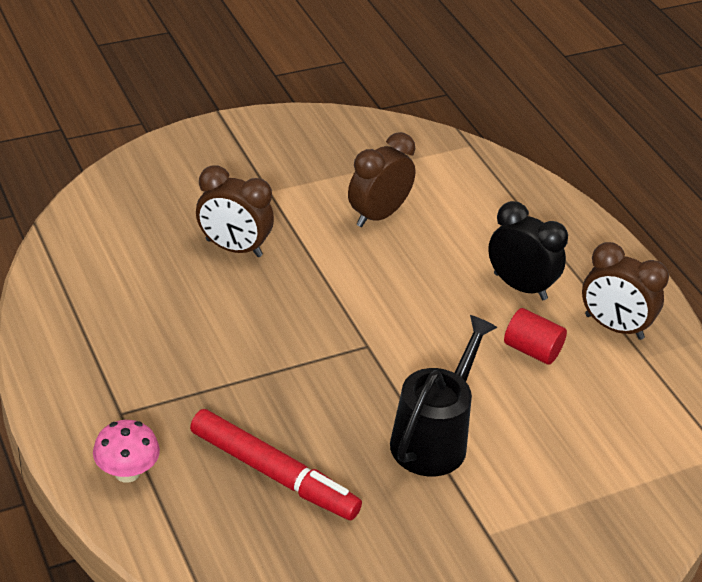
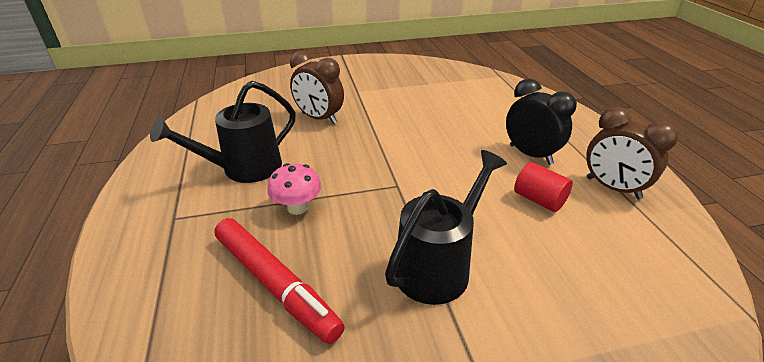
camera: 15 degrees right, 5 degrees down
(127, 472) = (146, 268): pink mushroom -> pink mushroom (297, 207)
(169, 339) = (244, 169): none -> black watering can
(378, 215) = (428, 107): brown clock -> none

